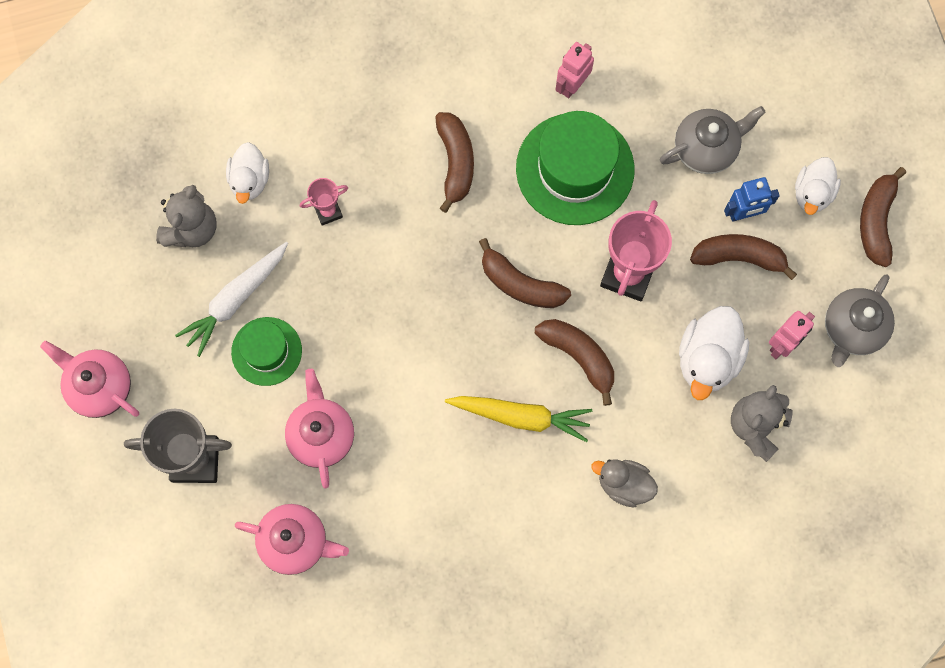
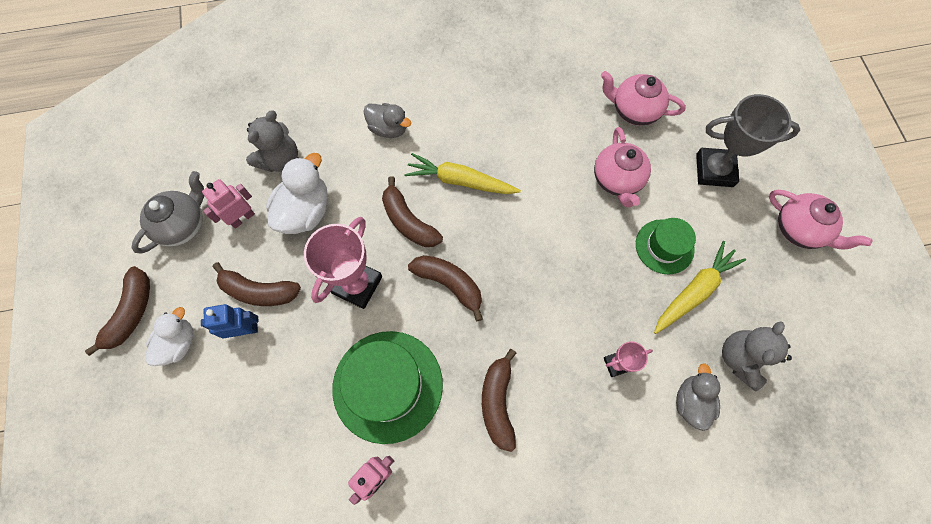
camera: 175 degrees left, 5 degrees down
(235, 300) = (694, 291): white carrot -> yellow carrot
(250, 180) = (691, 401): white duck -> grey duck
(706, 149) = (263, 395): grey teapot -> none

